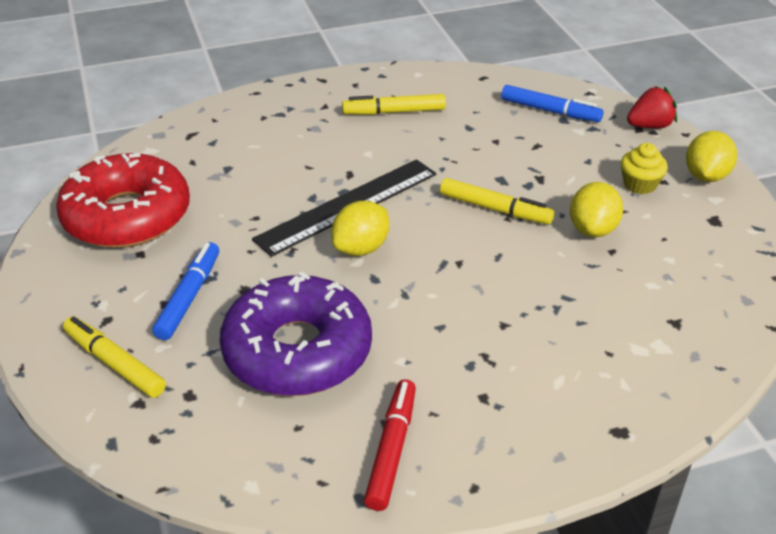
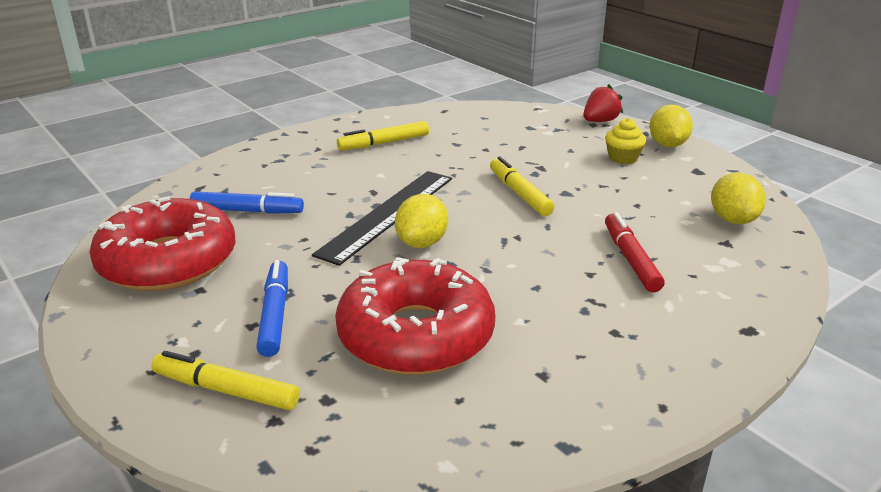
camera: 20 degrees left, 10 degrees down
(297, 351) = (416, 335): purple donut -> red donut
(391, 450) = (564, 395): red marker -> red marker (630, 259)
(494, 209) = (519, 194): yellow marker -> yellow marker turned 120 degrees counterclockwise
(550, 111) = (515, 123): blue marker -> blue marker (247, 211)
(592, 229) = (610, 193): yellow lemon -> yellow lemon (733, 219)

